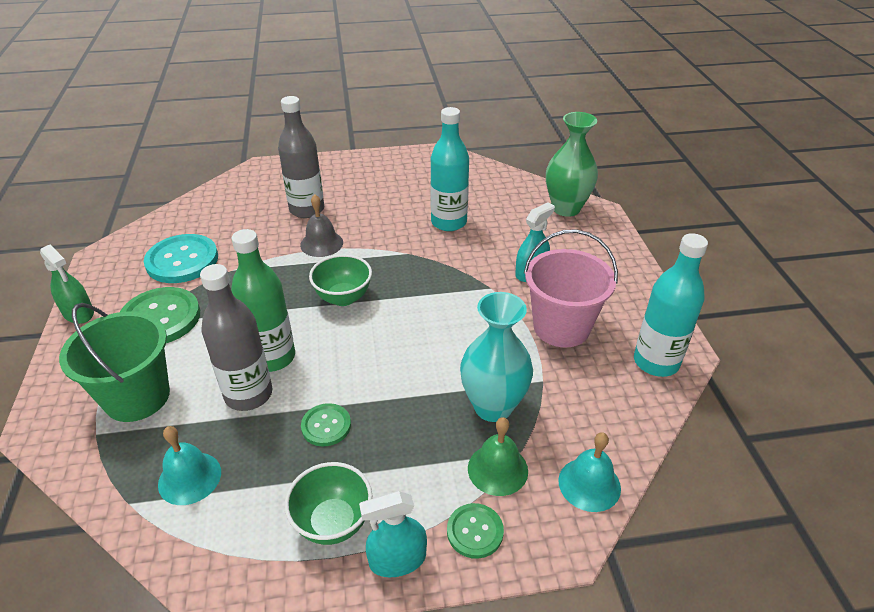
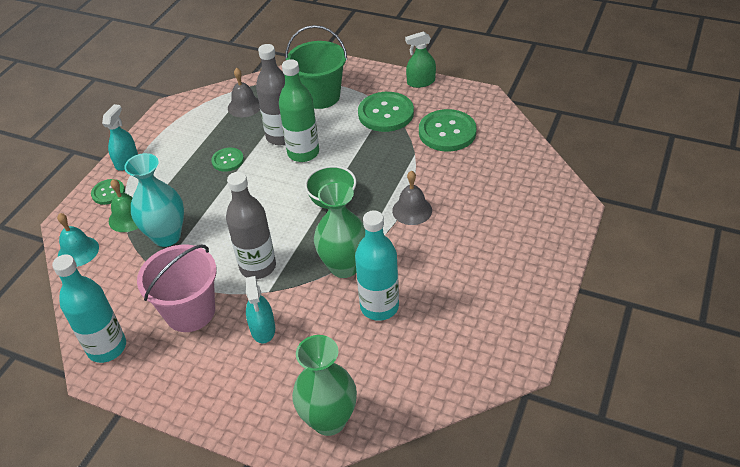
camera: 125 degrees right, 5 degrees up
(182, 260) = (447, 132): turquoise button -> green button
(189, 478) = (244, 106): turquoise bell -> grey bell
(307, 210) = (472, 216): grey bottle -> grey bottle (258, 267)
(333, 522) = (168, 146): green bowl -> none
(423, 256) = (344, 267): none -> green vase

